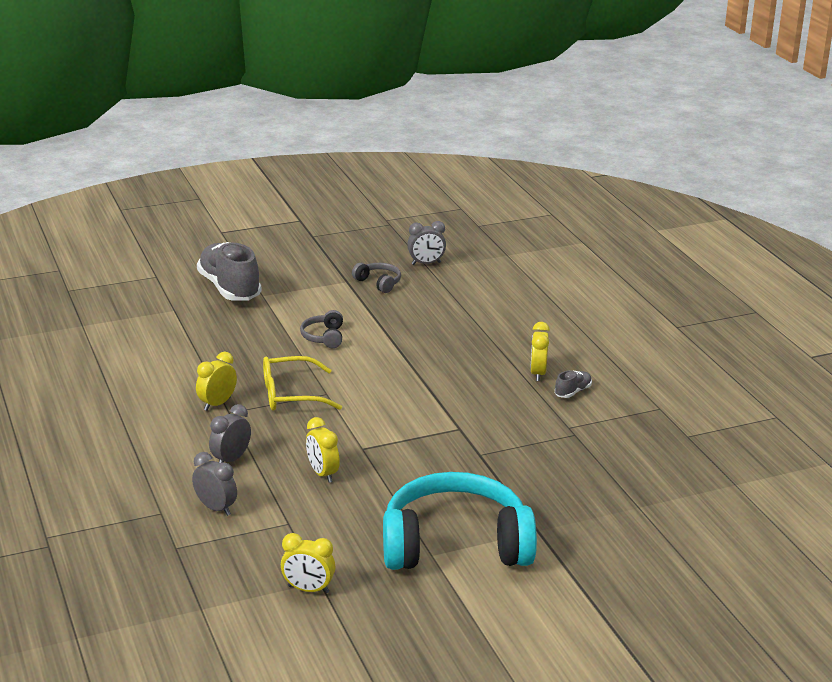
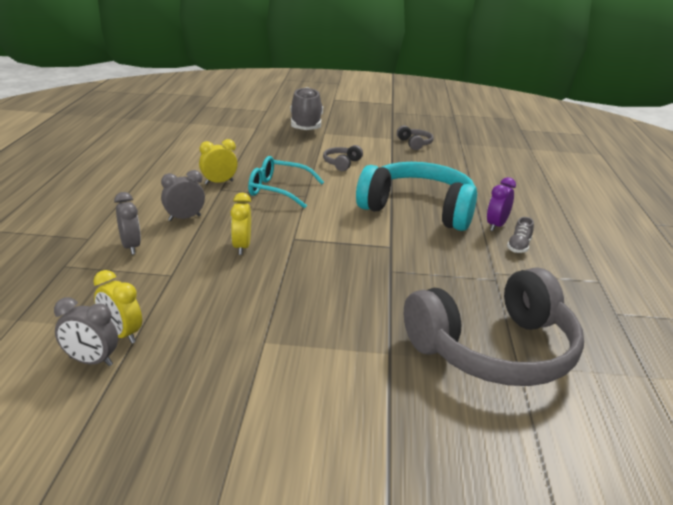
camera: 25 degrees right, 0 degrees up
(291, 395) = (278, 190): yellow glasses -> turquoise glasses
(426, 263) = (461, 141): grey clock -> grey clock (91, 361)
(455, 544) = (295, 340): turquoise headphones -> turquoise headphones (418, 209)
(538, 373) = (496, 226): yellow clock -> purple clock
(572, 392) = (519, 246): grey shoe -> grey shoe turned 135 degrees clockwise
(615, 501) = (495, 350): none -> grey headphones

